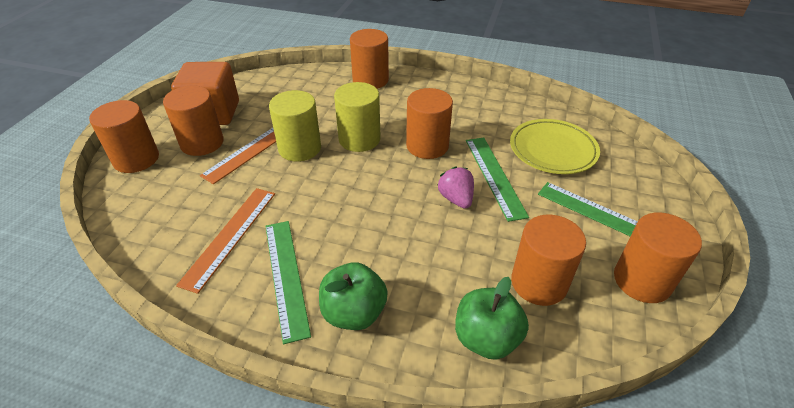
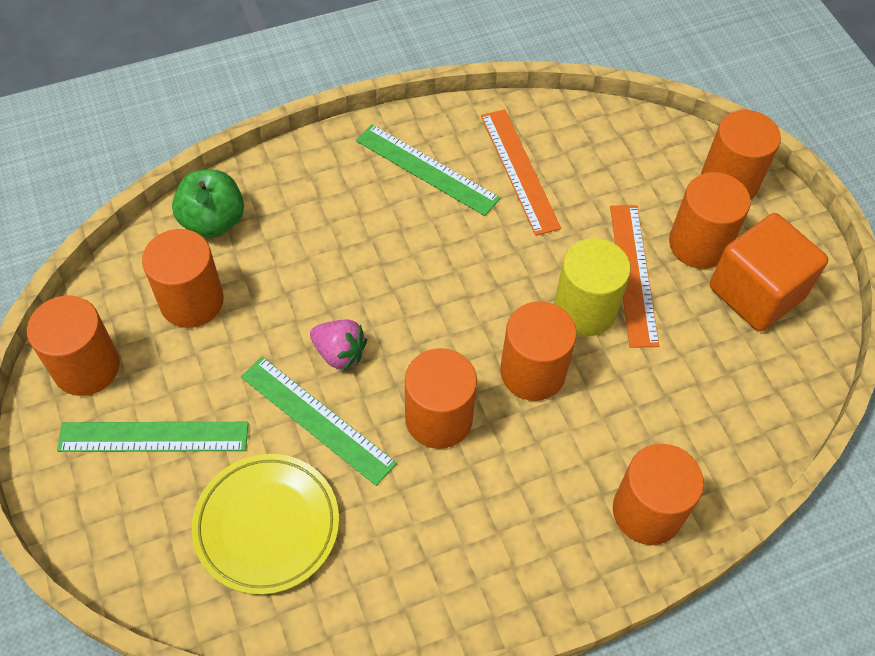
camera: 140 degrees right, 15 degrees up
(354, 313) = (339, 176): green apple -> none
(359, 139) = (532, 372): yellow cylinder -> orange cylinder

